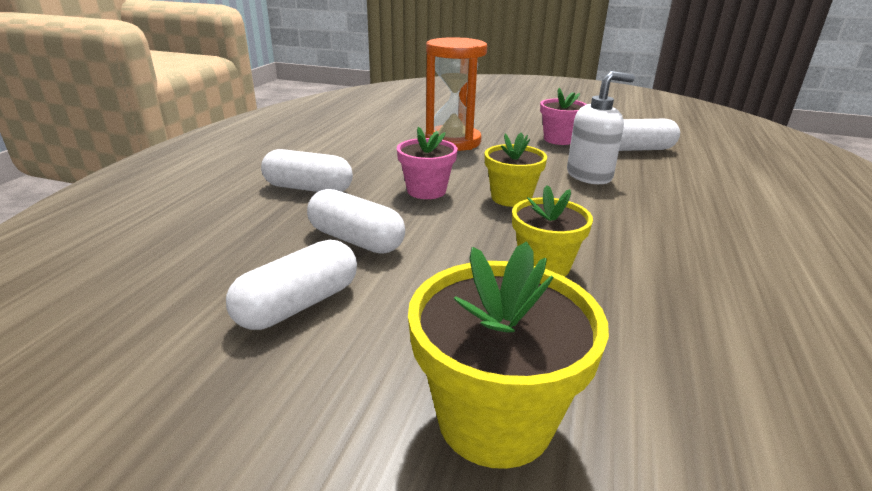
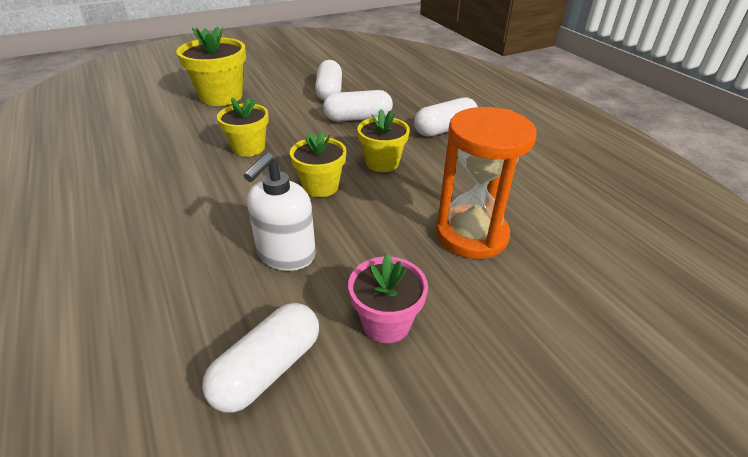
camera: 135 degrees right, 10 degrees up
(426, 191) = (382, 163): pink flower pot -> yellow flower pot

